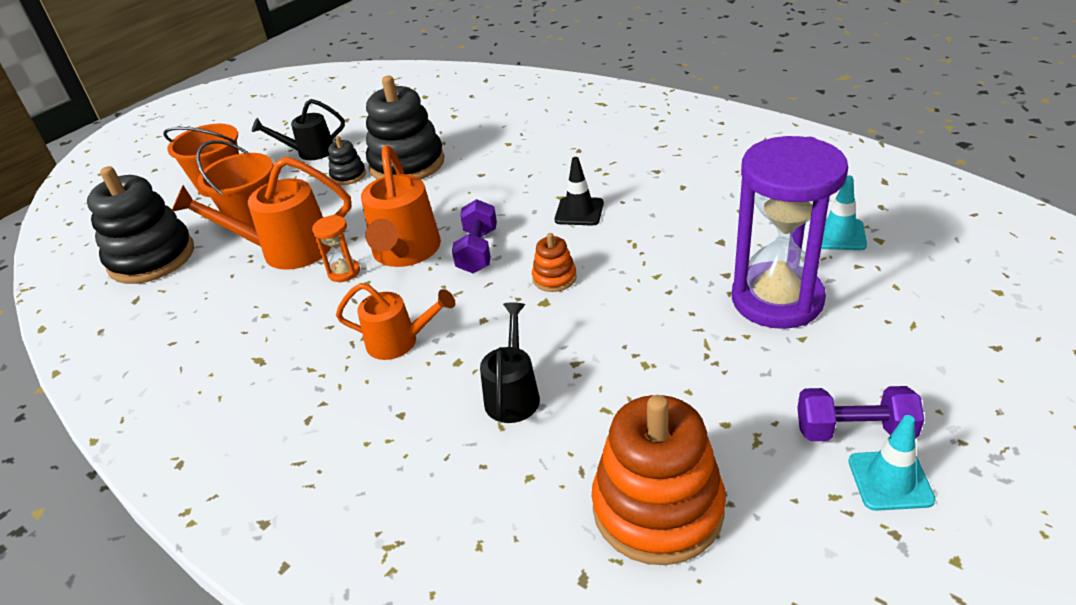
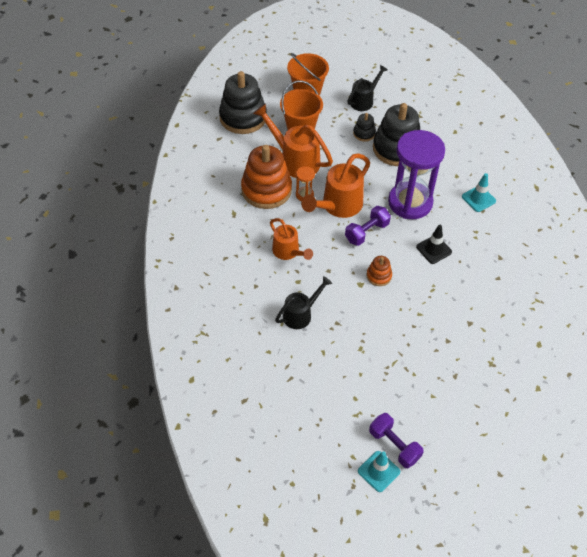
camera: 40 degrees right, 15 degrees up
(310, 152) = (364, 100): black watering can -> black watering can turned 105 degrees clockwise
(657, 508) = (293, 402): orange stacking toy -> orange stacking toy (266, 190)
(777, 299) = (449, 371): purple hourglass -> purple hourglass (410, 202)
(838, 235) = (525, 369): turquoise traffic cone -> turquoise traffic cone (478, 199)

